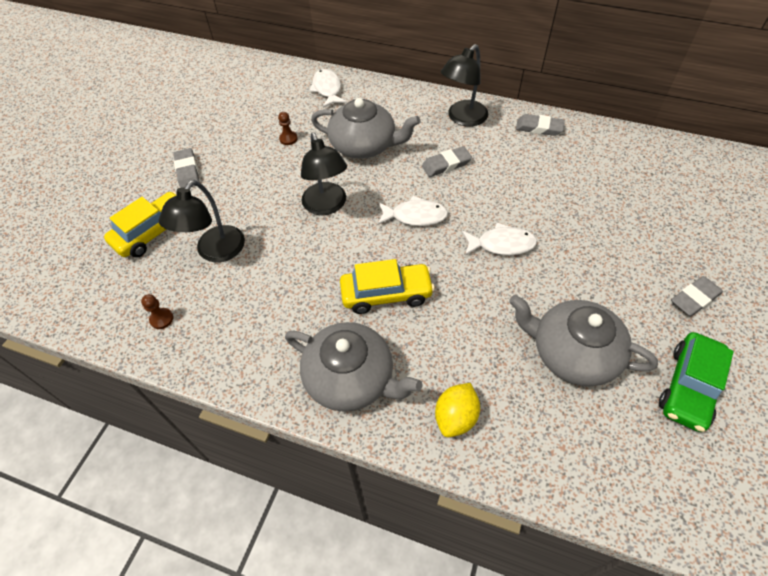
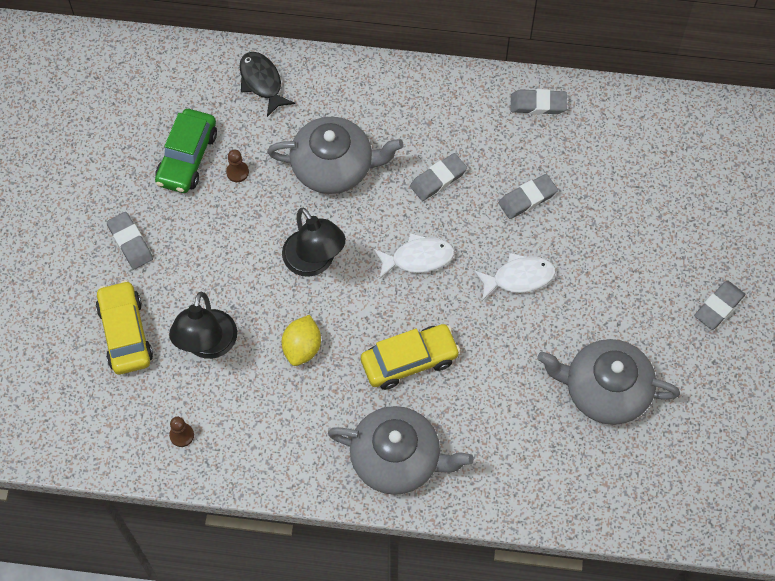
camera: 15 degrees left, 10 degrees up
(153, 232) = (125, 333): yellow car -> yellow car turned 45 degrees counterclockwise
(327, 89) = (262, 82): white fish -> black fish
(455, 417) = (505, 476): yellow lemon -> yellow lemon (302, 348)
(462, 118) = (444, 104): black lamp -> none
(519, 188) = (527, 198): none -> grey eraser
(689, 387) = (714, 403): green car -> green car (187, 158)

